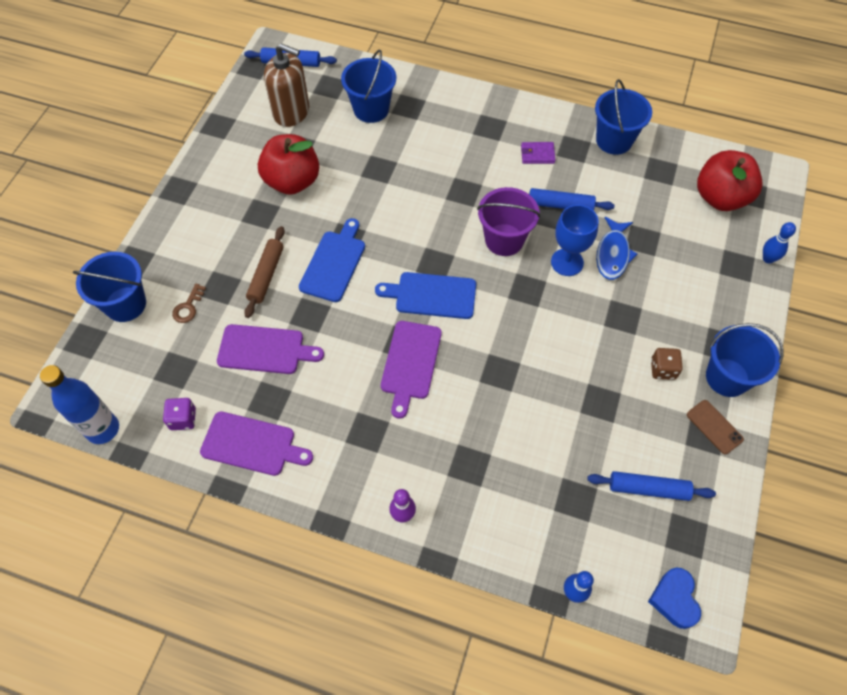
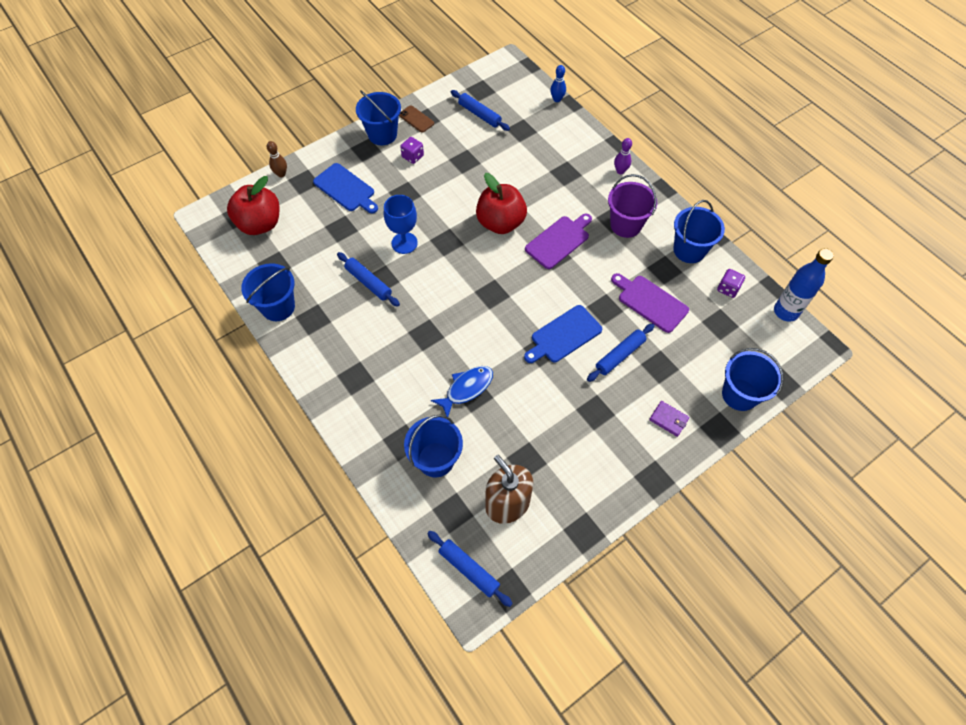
camera: 145 degrees left, 0 degrees up
(188, 307) = (691, 364): brown key -> none
(252, 444) = (689, 250): purple cutting board -> blue bucket
(266, 275) = (620, 355): brown rolling pin -> blue rolling pin
(292, 181) = (552, 426): red apple -> red apple (500, 223)
(432, 295) = (512, 273): blue cutting board -> blue cutting board (346, 189)
(504, 240) = (431, 281): purple bucket -> purple bucket (625, 225)
(537, 154) = (344, 331): purple wallet -> purple wallet (668, 419)
(613, 254) = (370, 231): blue fish -> blue fish (466, 389)
(663, 369) = (413, 156): brown dice -> purple dice
(674, 599) = (511, 74): blue heart -> none
(714, 427) = (416, 119): brown phone -> brown phone turned 45 degrees counterclockwise
(768, 259) = (281, 174): blue bowling pin -> brown bowling pin

